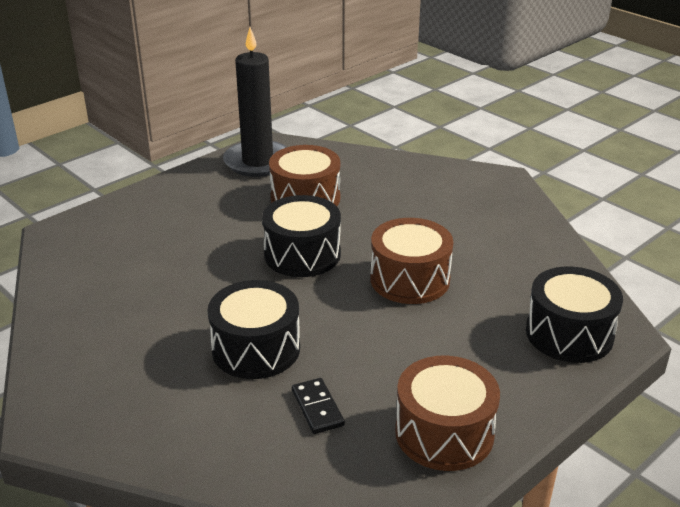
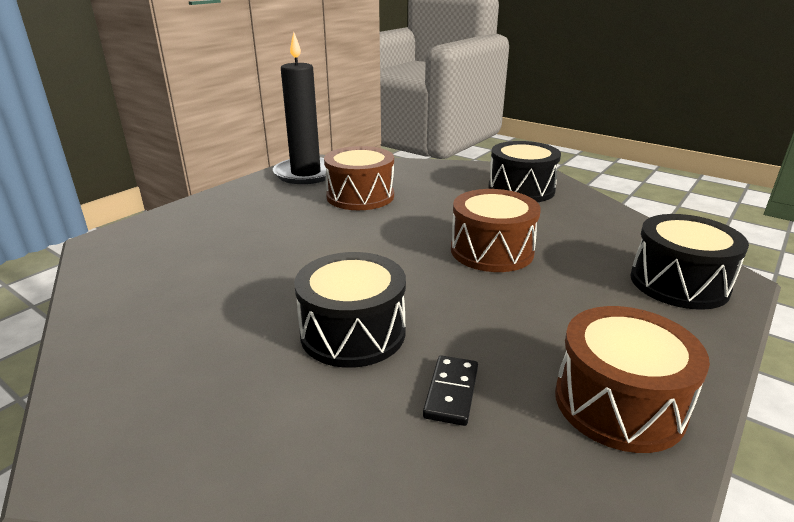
camera: 10 degrees left, 5 degrees down
(302, 254) = (373, 239): black drum -> black drum (521, 189)
(317, 408) = (451, 392): black domino -> black domino turned 45 degrees clockwise

